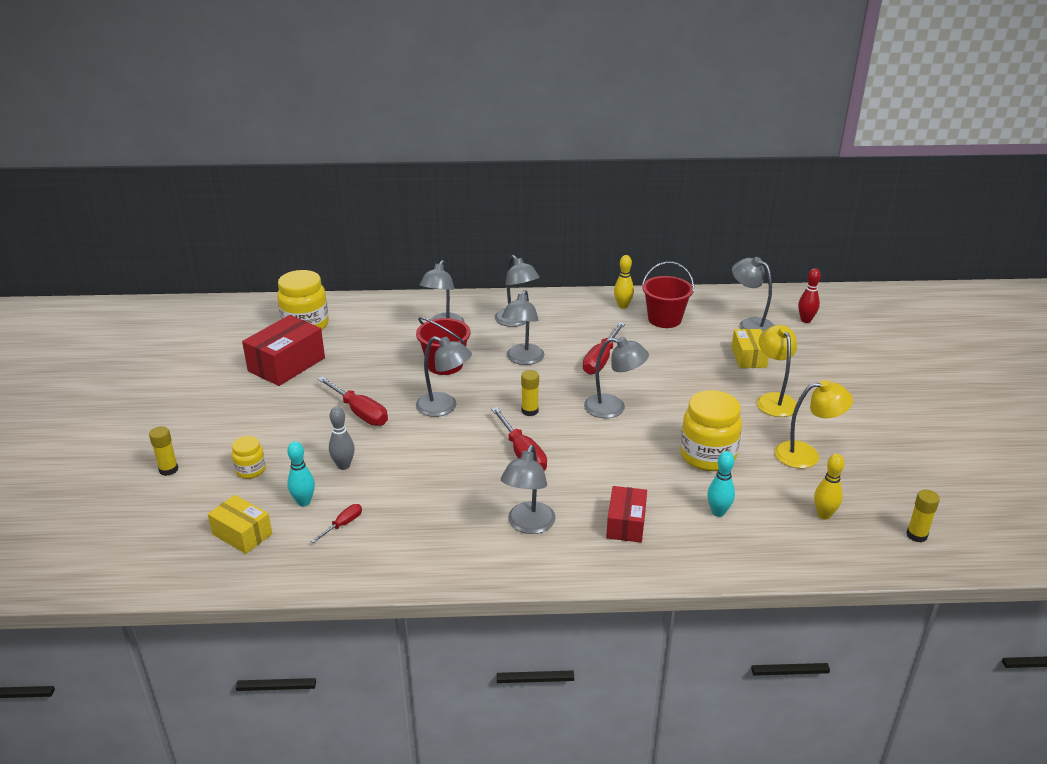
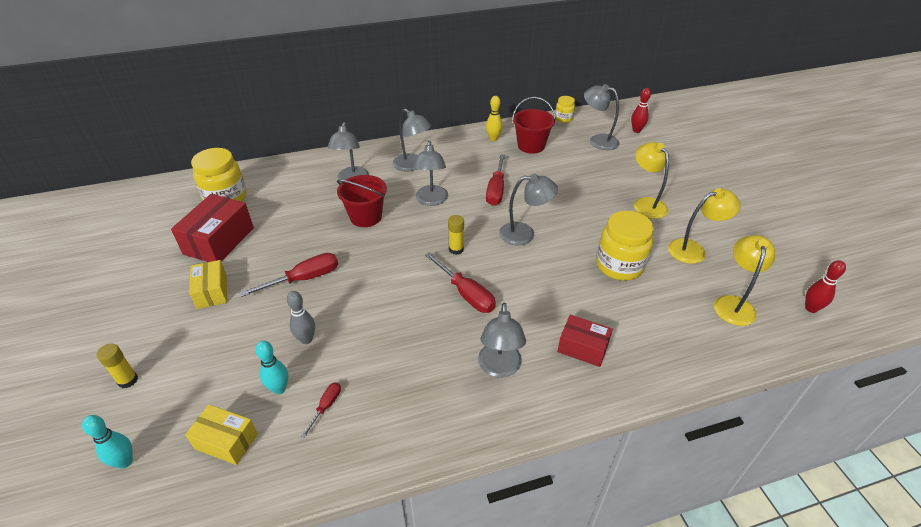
camera: 15 degrees left, 10 degrees up
(250, 470) = (215, 363): yellow jar -> yellow jar (563, 118)
(360, 412) = (304, 279): red screwdriver -> red screwdriver turned 60 degrees counterclockwise
(444, 407) = (380, 259): grey lamp -> none
(626, 524) = (583, 348): red box -> red box turned 60 degrees counterclockwise
(718, 512) = (652, 319): turquoise bowling pin -> turquoise bowling pin (125, 461)
(748, 357) = (609, 169): yellow box -> yellow box (212, 292)
(824, 515) = (734, 304): yellow bowling pin -> yellow lamp
(916, 535) = (811, 308): yellow glue stick -> red bowling pin

